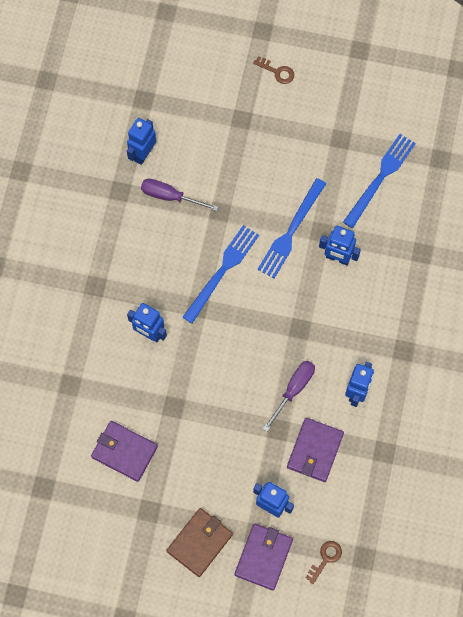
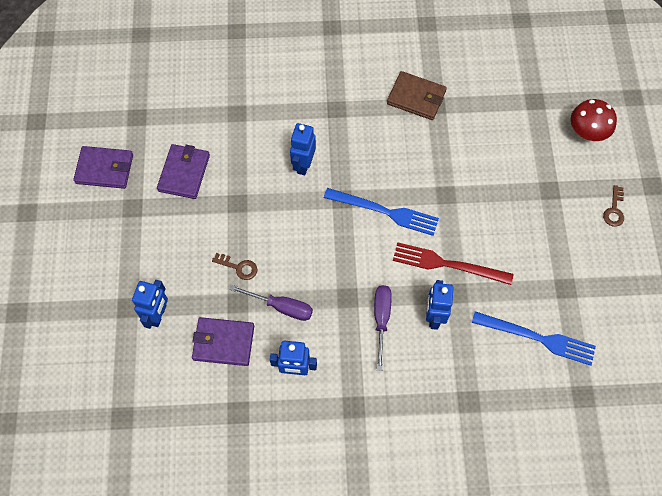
camera: 75 degrees right, 5 degrees down
(143, 154) = (480, 114): blue robot -> none
(170, 196) = (445, 148): purple screwdriver -> purple screwdriver (381, 319)
(193, 67) = (586, 134): none -> red mushroom
(200, 542) = (110, 259): brown wallet -> brown wallet (416, 97)
(263, 557) = (105, 320): purple wallet -> purple wallet (105, 169)
(291, 231) = (447, 264): blue fork -> red fork
(325, 559) = (114, 379): brown key -> brown key (238, 267)

